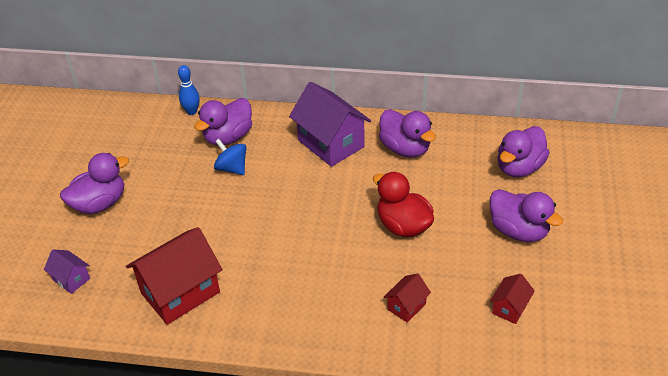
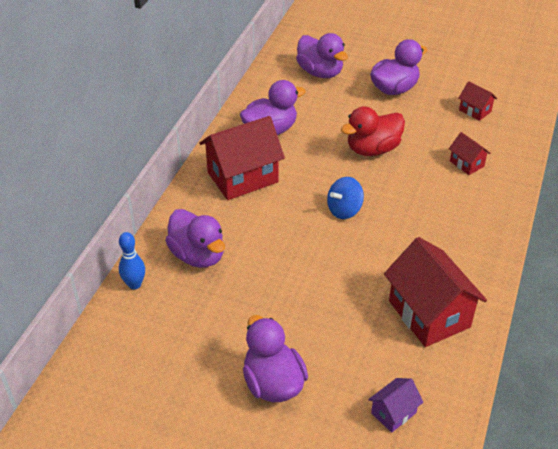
camera: 80 degrees left, 0 degrees up
(232, 168) = (253, 257): blue spinning top -> blue spinning top (344, 210)
(331, 143) = (242, 177): purple house -> red house

